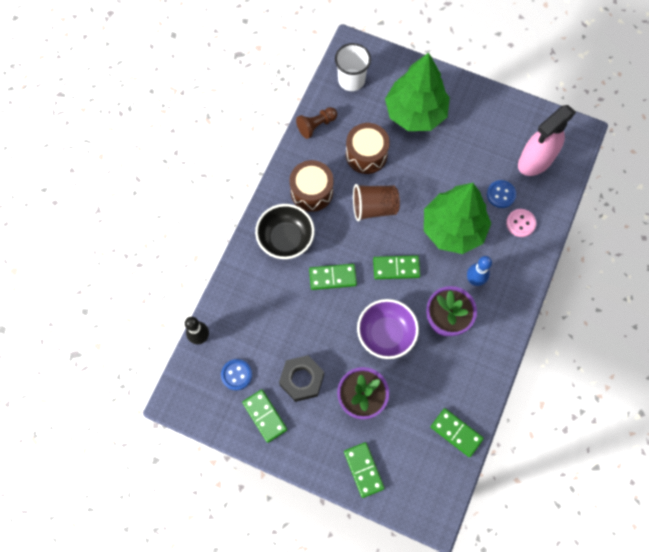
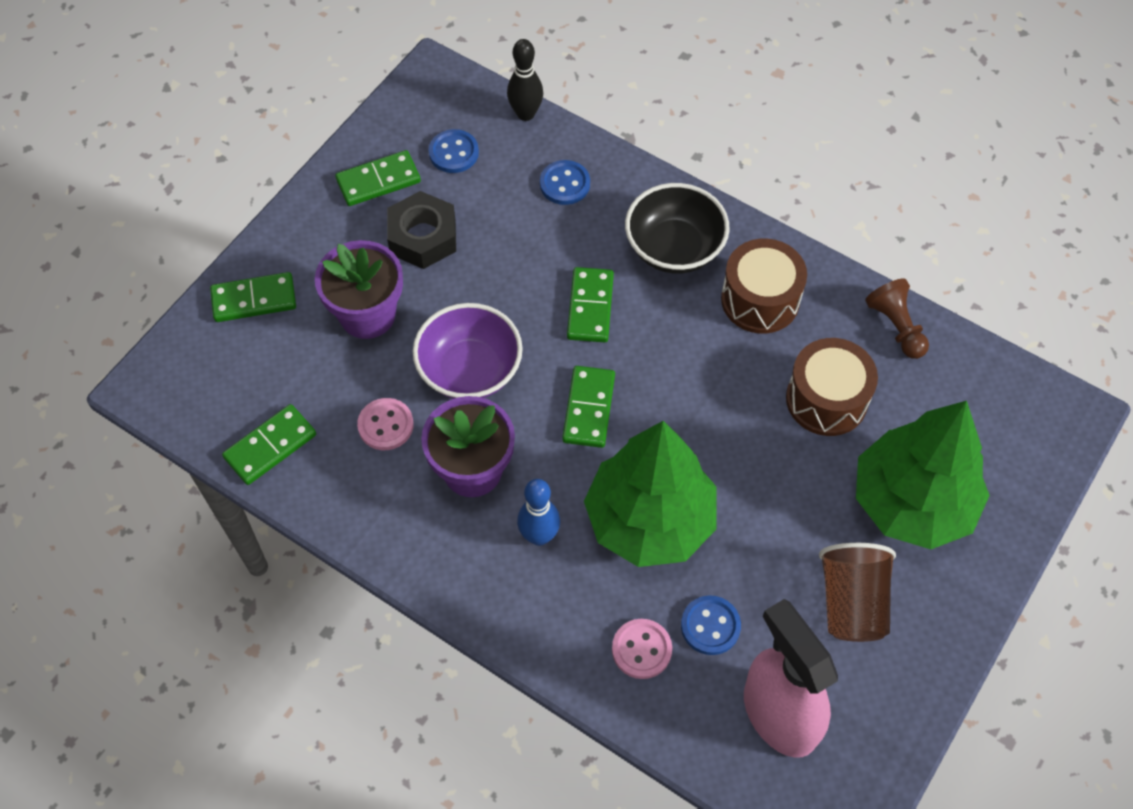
camera: 100 degrees right, 10 degrees down
(250, 305) = (564, 184): none -> blue button
(351, 80) = (994, 401): white cup -> none
(374, 207) = (714, 393): brown cup -> brown cup (851, 603)
(429, 372) = (385, 425): none -> pink button

